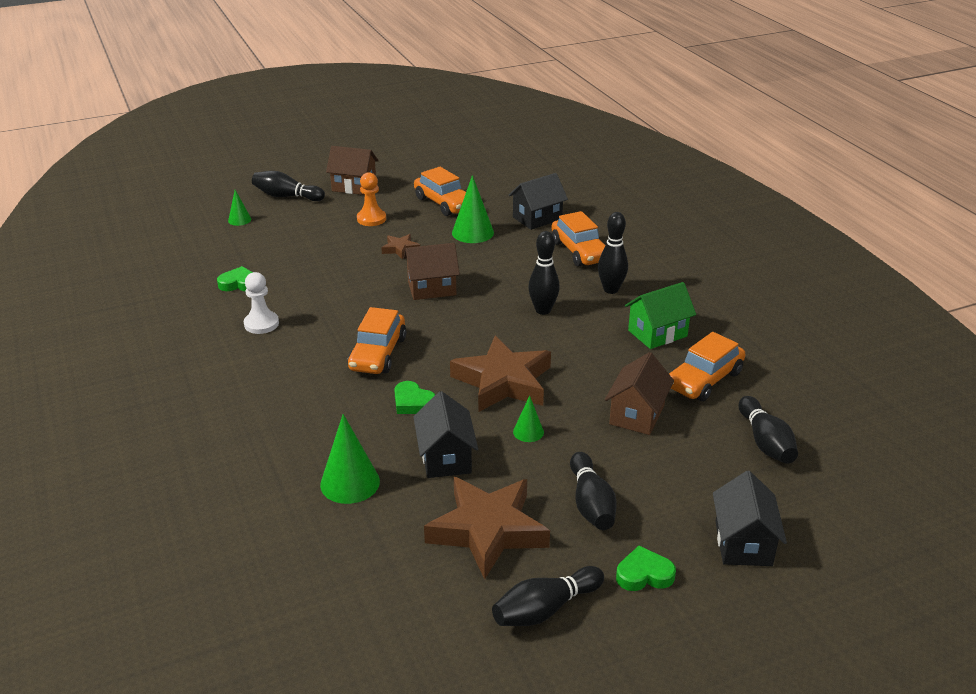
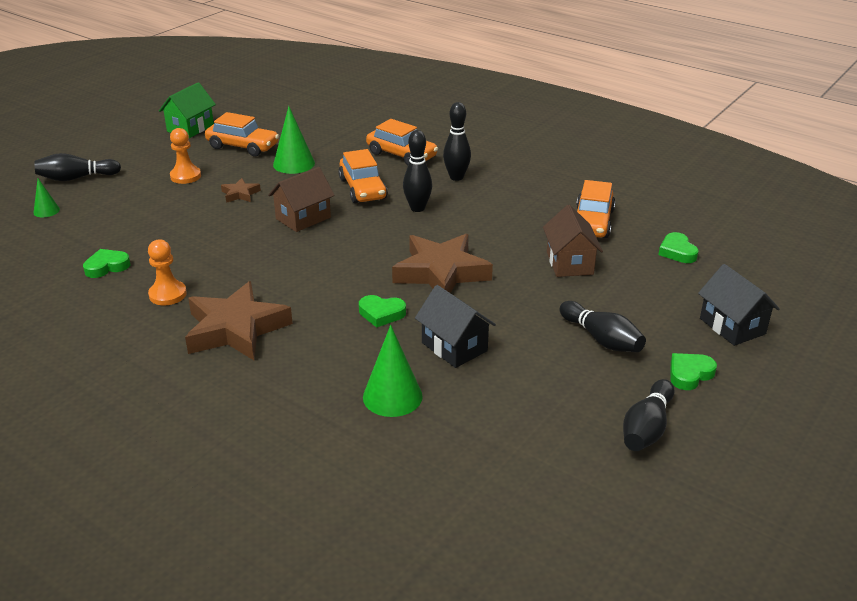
camera: 30 degrees left, 0 degrees up
(261, 324) = (167, 294): white pawn -> orange pawn
(354, 186) = (139, 153): brown house -> none
(378, 354) = (309, 285): orange car -> orange car (363, 189)
(488, 530) = (545, 389): brown star -> brown star (236, 329)
(528, 432) = (500, 303): green cone -> none
(537, 218) = (339, 138): black house -> none
(657, 333) = (525, 199): green house -> green house (190, 128)
(765, 442) = (677, 252): black bowling pin -> green heart

